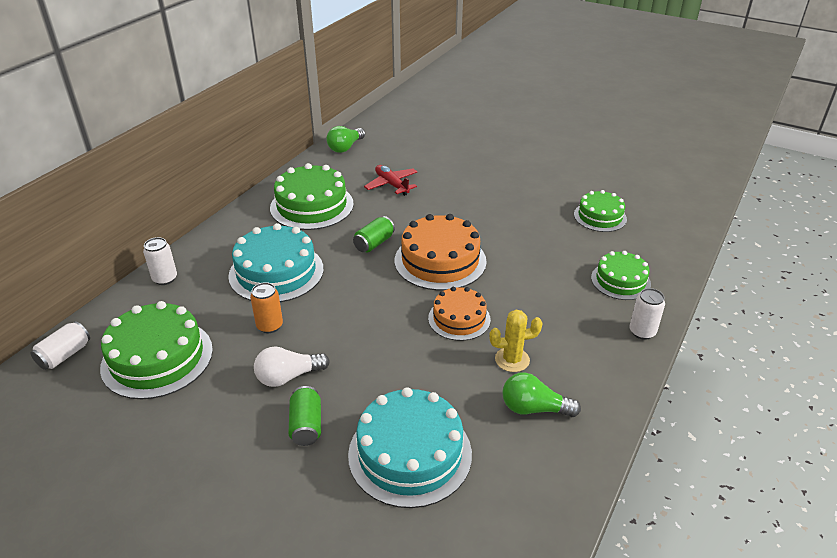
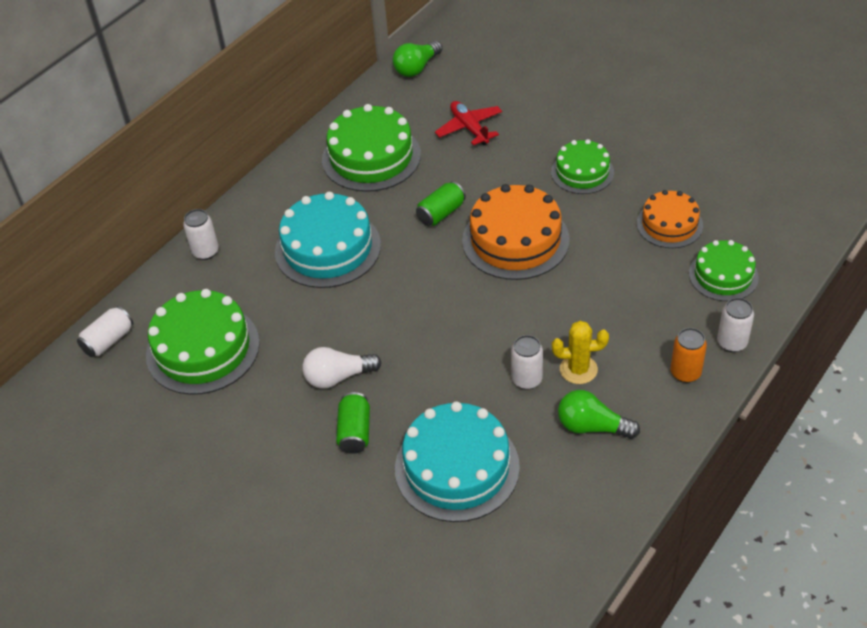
camera: 10 degrees right, 10 degrees up
(269, 326) = (319, 316): orange can -> orange can (685, 373)
(459, 319) = (527, 317): orange cake -> orange cake (669, 224)
(466, 370) = (527, 379): none -> white can
(600, 216) = (719, 184): green cake -> green cake (582, 172)

